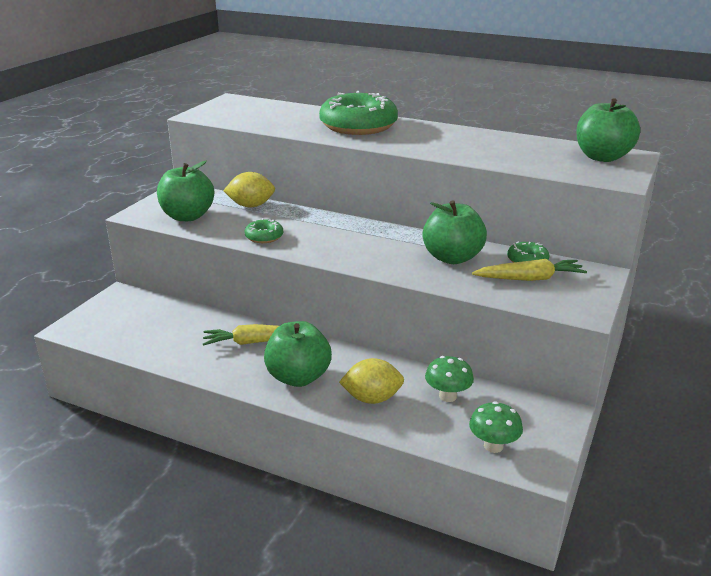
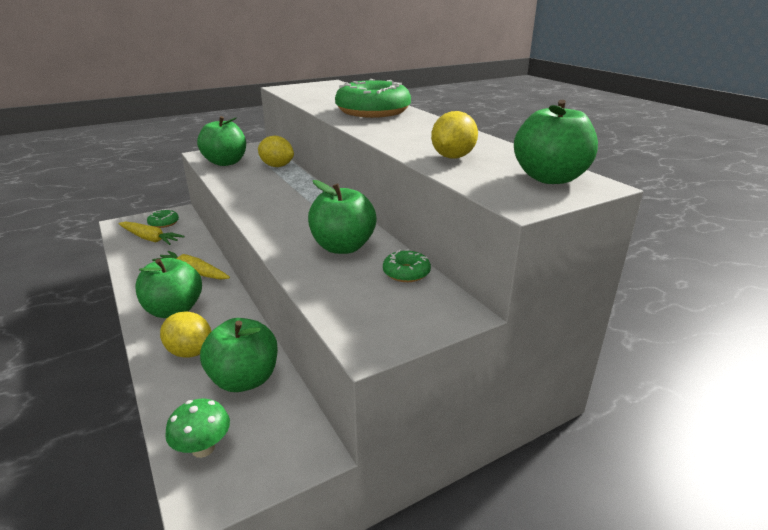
camera: 35 degrees right, 0 degrees up
(264, 237) = (241, 188): green donut -> green donut (164, 223)
(447, 396) = (244, 379): green mushroom -> green apple
(514, 156) = (452, 157): none -> yellow lemon
(530, 278) = (376, 290): yellow carrot -> yellow carrot (150, 239)

